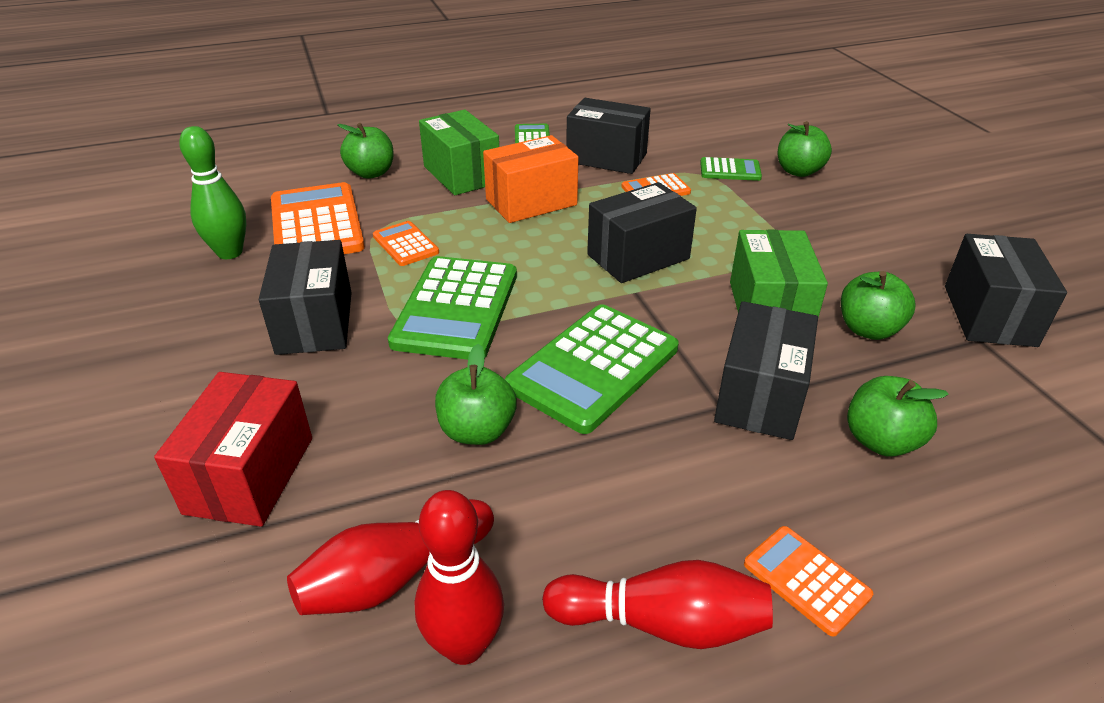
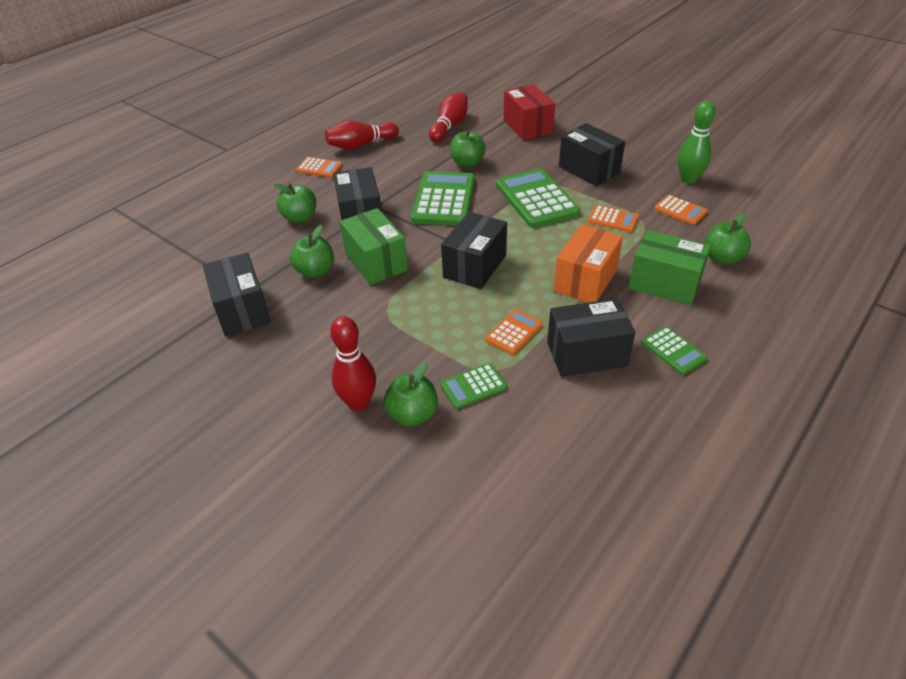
camera: 150 degrees right, 5 degrees up
(316, 224) = (680, 210): orange calculator -> orange calculator, size x0.51
(464, 645) = (414, 124): red bowling pin -> red bowling pin (358, 403)

